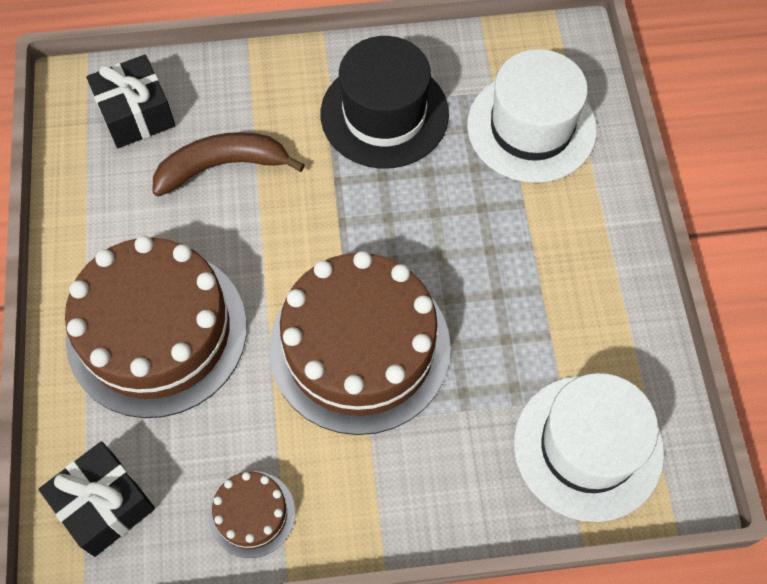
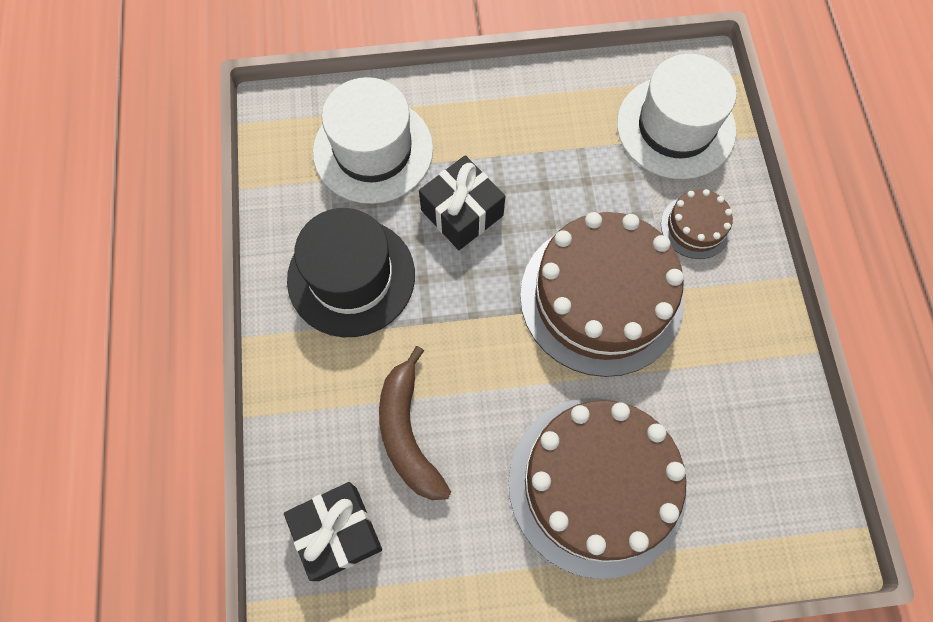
camera: 90 degrees left, 5 degrees up
(104, 505) = (772, 518): black gift -> black gift (462, 213)
(252, 514) = (762, 384): brown cake -> brown cake (695, 226)

